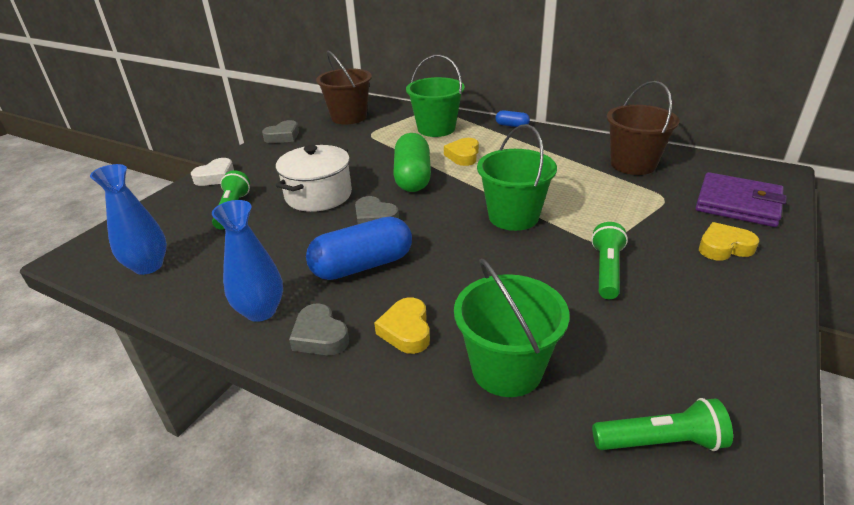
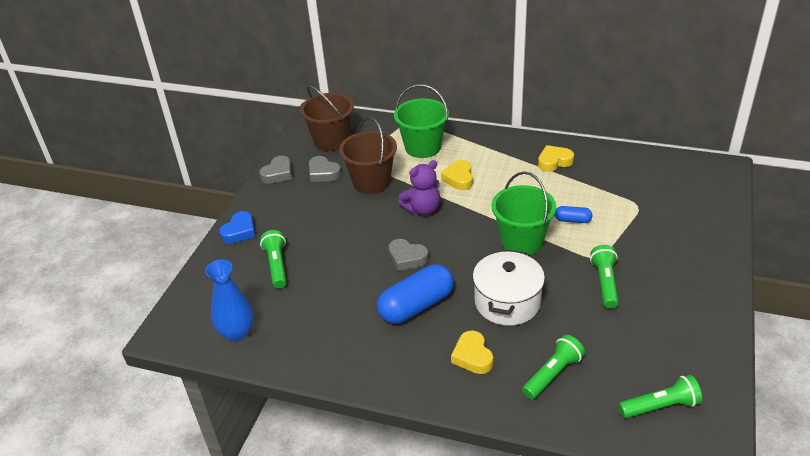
camera: 10 degrees left, 5 degrees up
(216, 177) = (239, 231): white heart -> blue heart
(261, 311) = (355, 358): blue vase -> none
(318, 195) = (347, 240): white pot -> white pot (507, 302)
(320, 336) = (410, 371): grey heart -> grey heart (323, 173)
(413, 177) = (422, 209): green capsule -> purple teddy bear
(507, 369) = (553, 374): green bucket -> green flashlight
(512, 125) = (492, 135): blue capsule -> blue capsule (572, 220)
(633, 164) = (607, 171): brown bucket -> brown bucket (371, 182)
(724, 247) = (687, 249): yellow heart -> yellow heart (554, 162)
(738, 204) = (695, 205): purple wallet -> none

